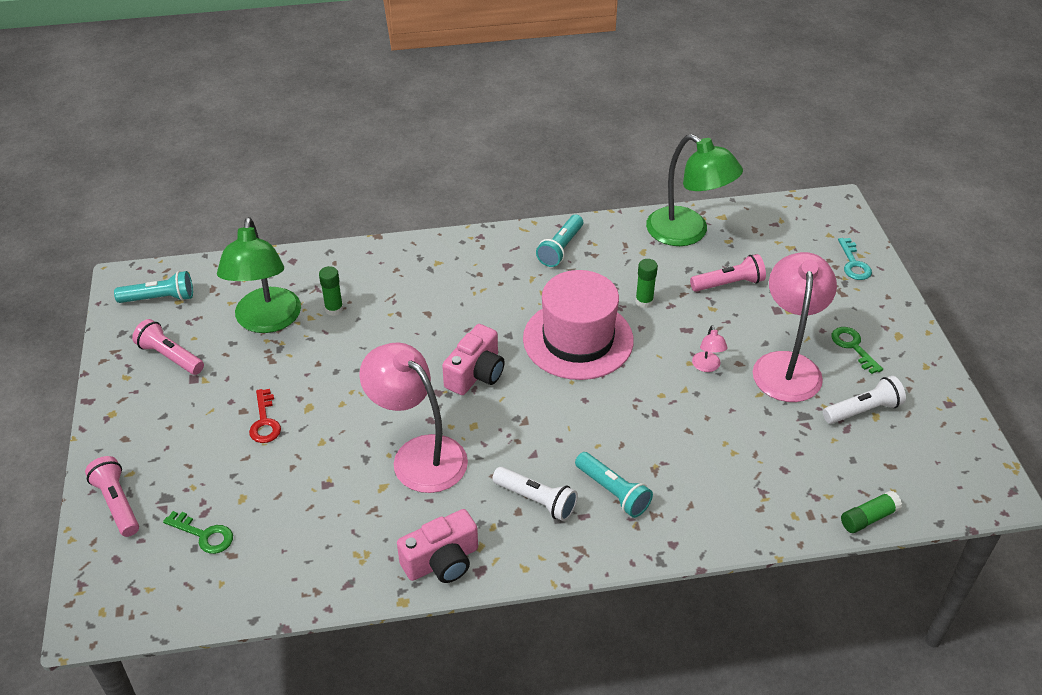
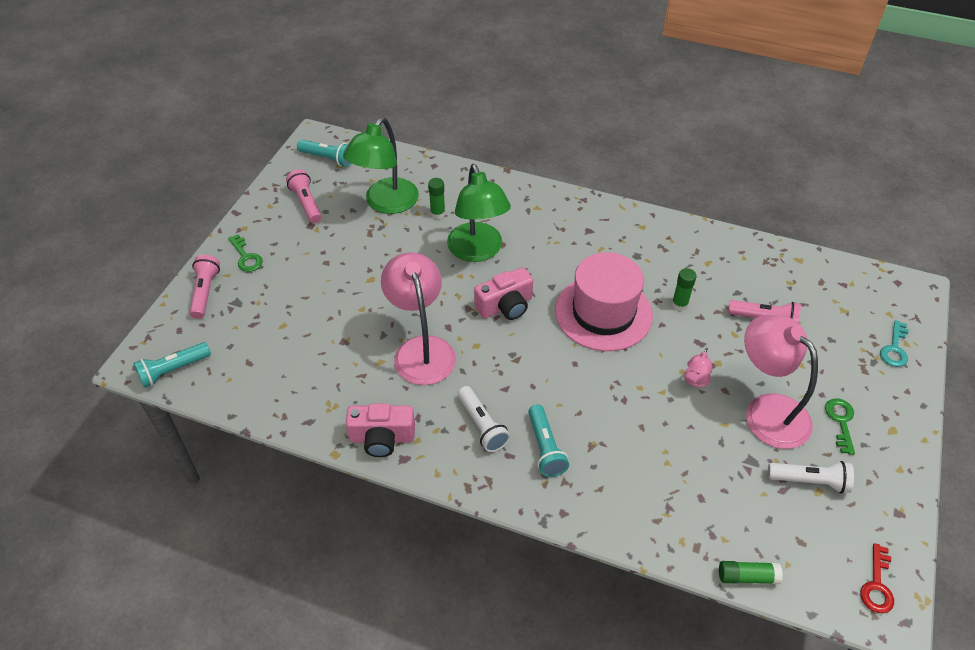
camera: 30 degrees right, 5 degrees up
(204, 535) = (242, 340): green key -> green key (246, 257)
(265, 422) = (334, 277): red key -> red key (877, 585)
(560, 248) = (641, 234): turquoise flashlight -> turquoise flashlight (173, 370)
(687, 233) = (757, 262): green lamp -> green lamp (478, 251)
(787, 365) = (767, 411): pink lamp -> pink lamp turned 75 degrees counterclockwise

